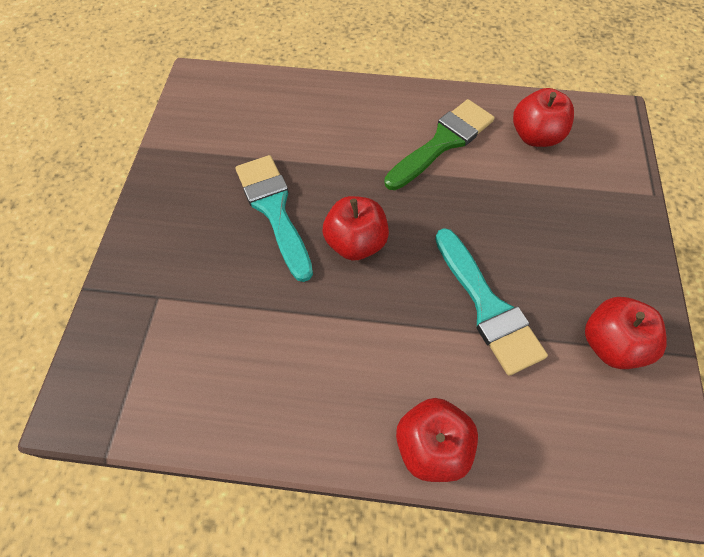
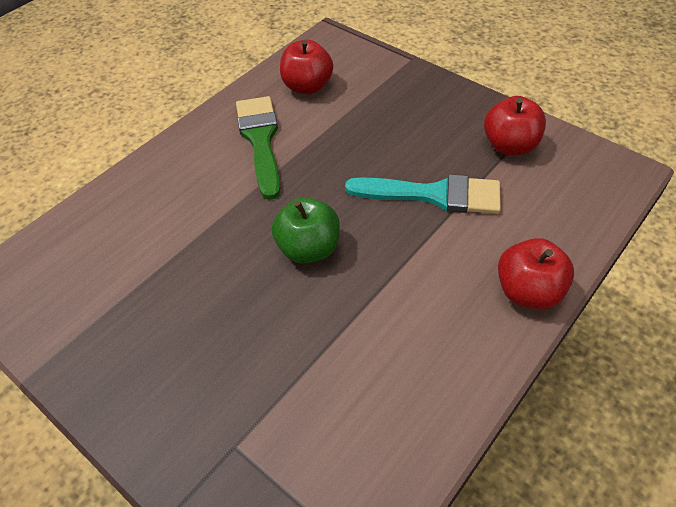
camera: 55 degrees left, 10 degrees down
(274, 210) = (219, 293): turquoise brush -> none
(355, 243) = (308, 248): red apple -> green apple

